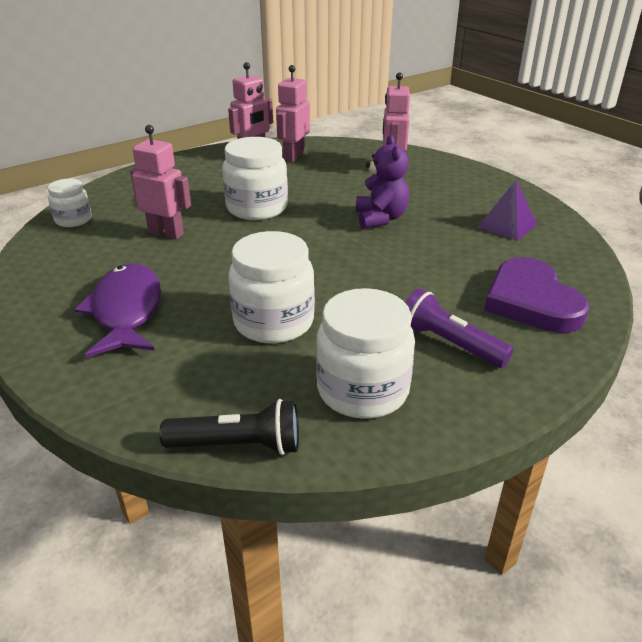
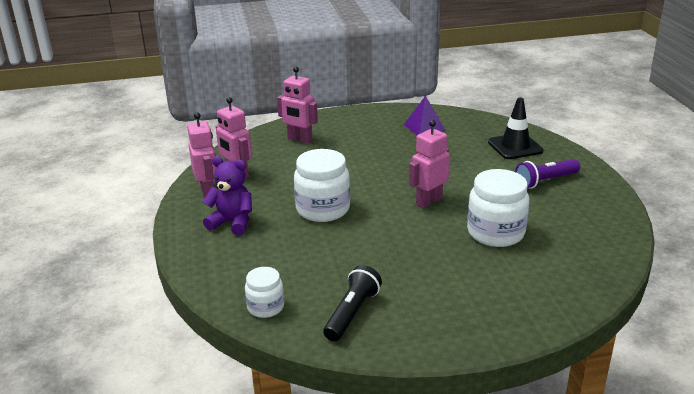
camera: 65 degrees left, 5 degrees down
(126, 311) = (449, 292): purple fish -> none
(166, 233) = (334, 258): pink robot -> pink robot (428, 201)
(238, 445) = (616, 267): black flashlight -> black flashlight (352, 313)
(362, 390) = (579, 218): white jar -> none
(380, 218) = (381, 164): purple teddy bear -> purple teddy bear (232, 223)
(531, 301) = (515, 147): purple heart -> black traffic cone

